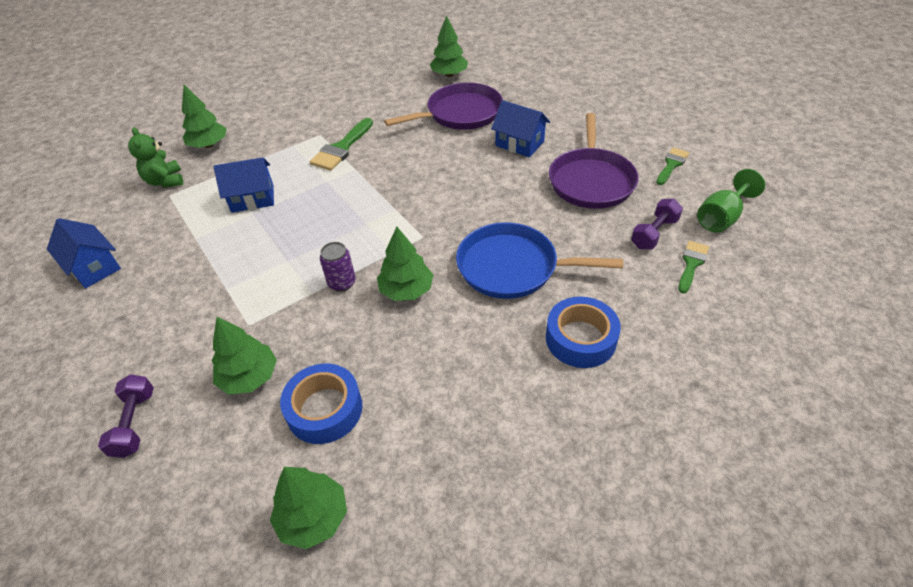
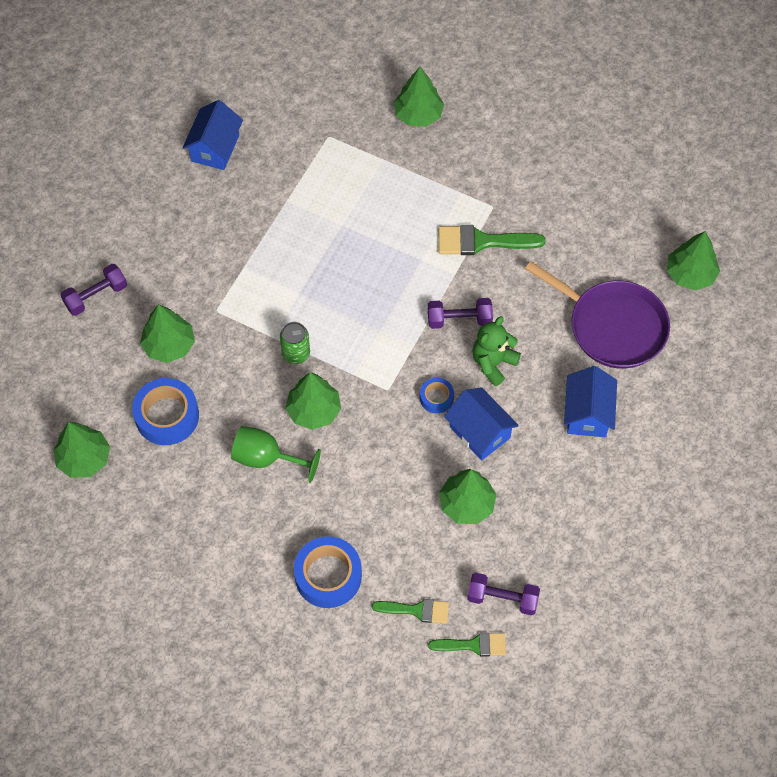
camera: 60 degrees right, 15 degrees up
(165, 181) = (345, 118): green teddy bear -> green teddy bear (493, 363)
(252, 199) = (362, 211): blue house -> blue house (479, 432)
(342, 283) = (296, 354): purple can -> green can
(394, 179) = (459, 319): none -> purple dumbbell
(451, 212) = (436, 398): none -> blue tape
(512, 267) = (387, 486): blue pan -> none
(557, 226) = (466, 504): none -> green tree
(591, 181) = (559, 511): purple pan -> none
(671, 165) = (634, 585): green brush -> green brush (416, 610)
(721, 218) = (563, 658): green goblet -> green goblet (266, 458)

